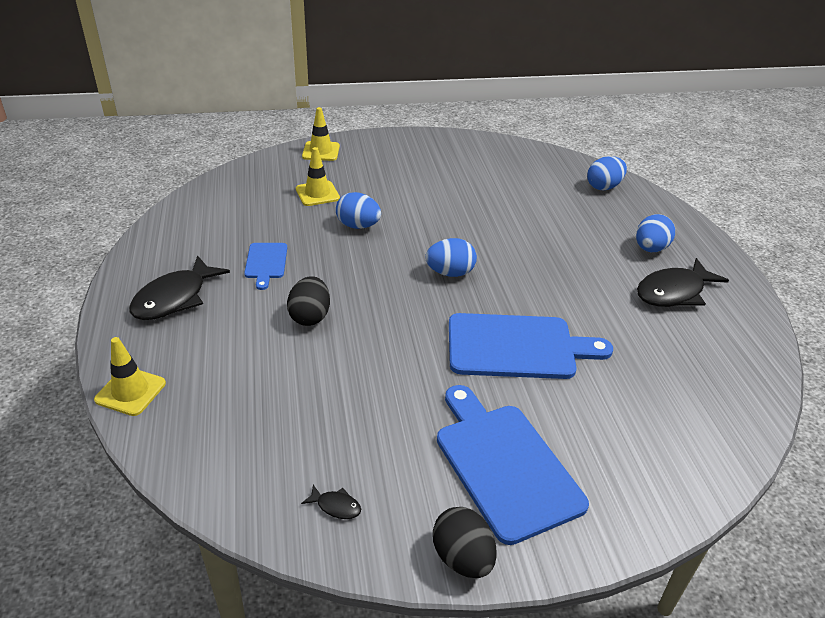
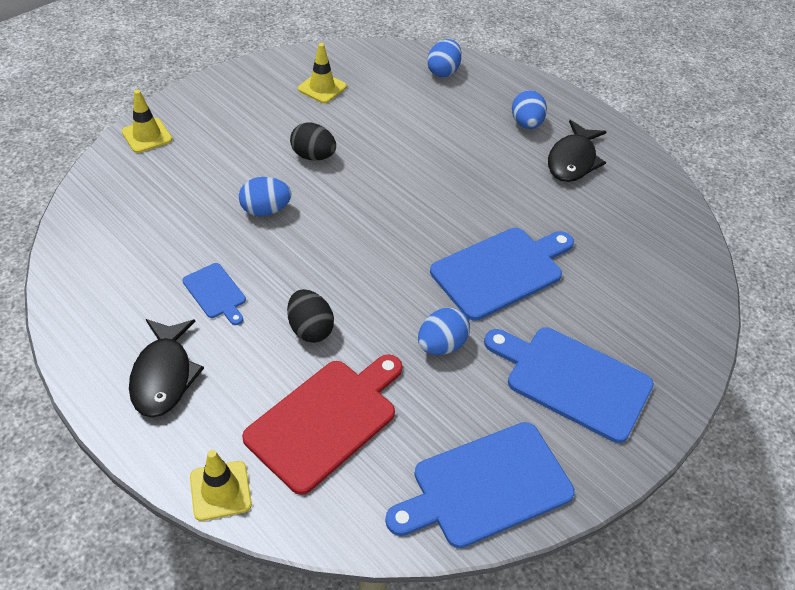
camera: 35 degrees left, 10 degrees up
(255, 384) = (325, 420): none -> red cutting board
(317, 194) = (192, 190): yellow traffic cone -> yellow traffic cone (322, 88)
(336, 506) = (486, 486): black fish -> blue cutting board
(450, 273) = (390, 223): blue egg -> blue egg (441, 345)
(462, 558) = (603, 470): black egg -> black egg (313, 156)

